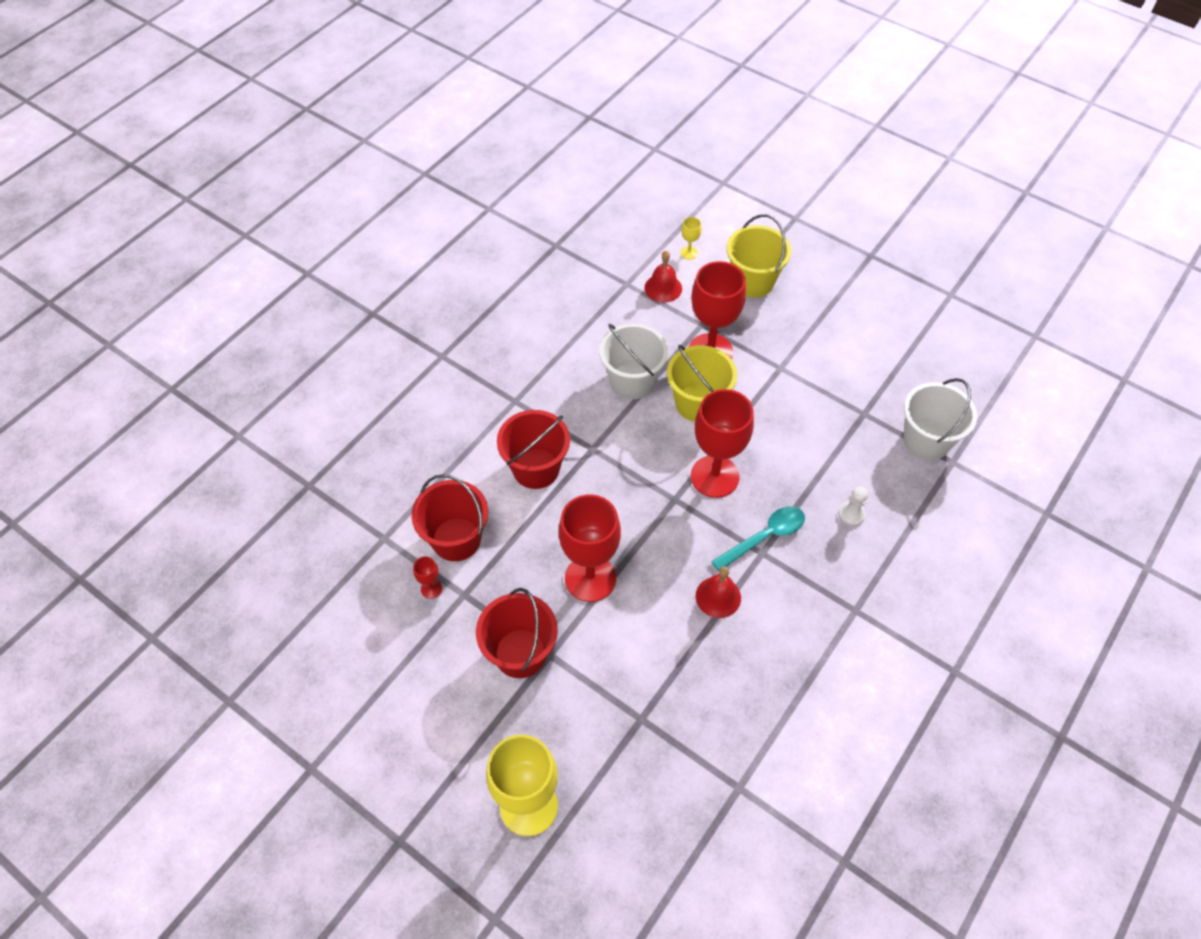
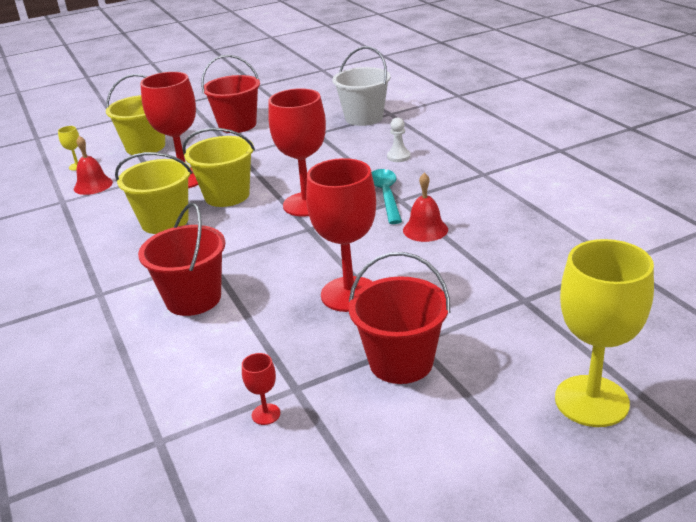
camera: 60 degrees left, 25 degrees down
(456, 539) = (220, 377): red bucket -> red bucket (237, 125)
(632, 381) = (165, 221): white bucket -> yellow bucket

